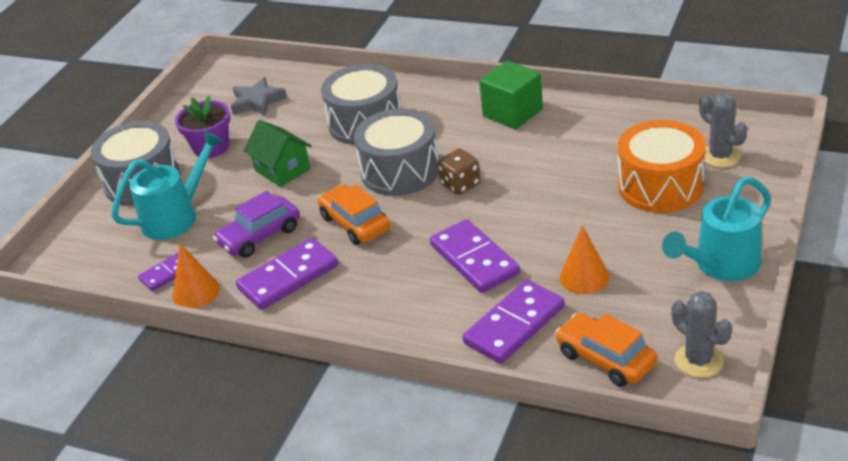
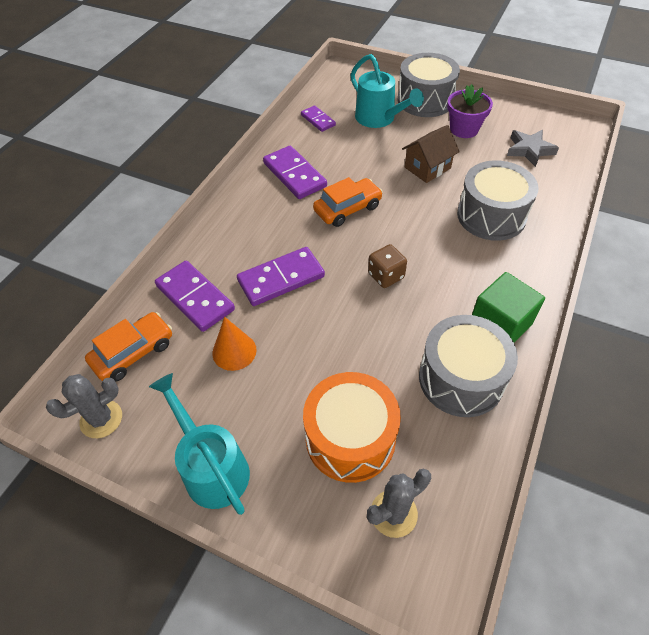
camera: 90 degrees right, 15 degrees up
(196, 292) = (294, 133): orange cone -> none
(259, 236) = (346, 159): purple car -> none
(282, 170) = (427, 168): green house -> brown house
(400, 171) = (413, 237): grey drum -> grey drum (461, 378)

